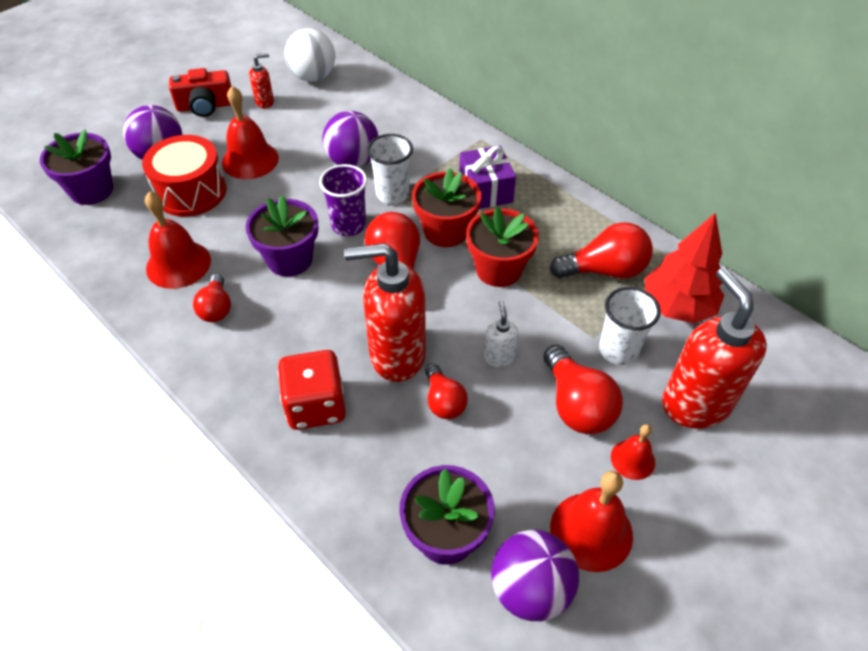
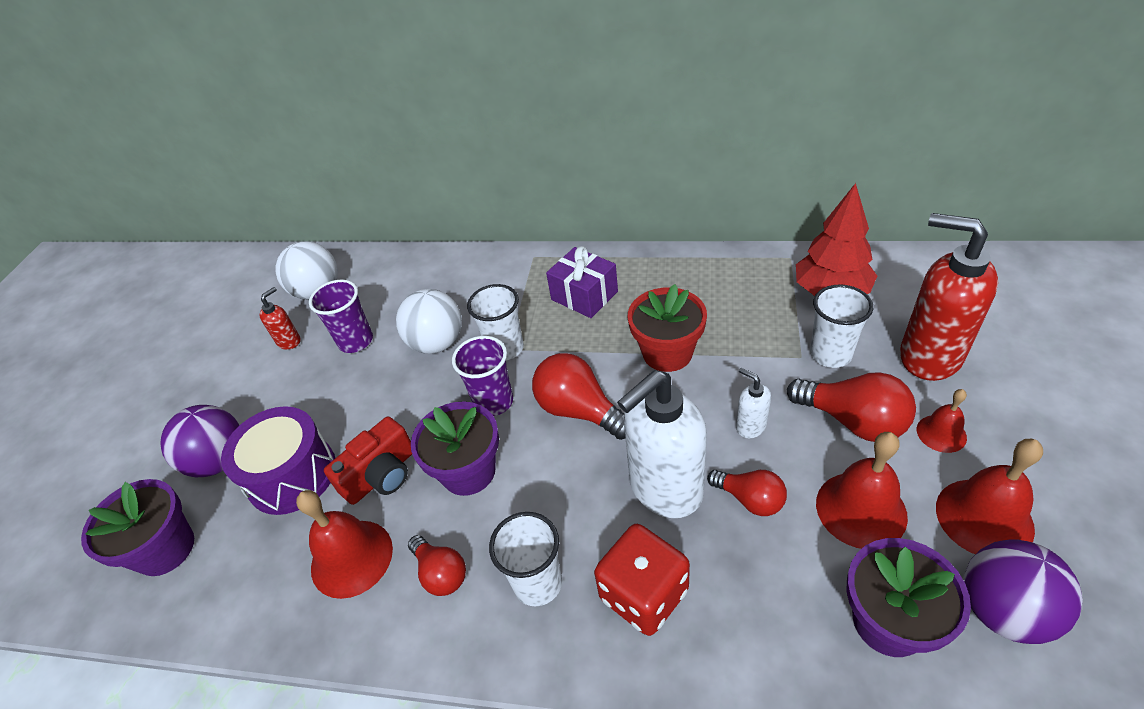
camera: 30 degrees left, 5 degrees down
(191, 192) = (292, 475): red drum -> purple drum
(205, 106) = (225, 382): red camera -> red camera (381, 475)
(250, 160) = (328, 404): red bell -> red bell (861, 509)
(263, 353) = (537, 583): none -> white cup
(304, 127) = (356, 341): none -> purple cup
(353, 162) = (437, 343): purple ball -> white ball
(396, 355) = (665, 489): red soap dispenser -> white soap dispenser
(445, 231) = (587, 350): red flower pot -> none
(604, 270) = (749, 299): red light bulb -> none

